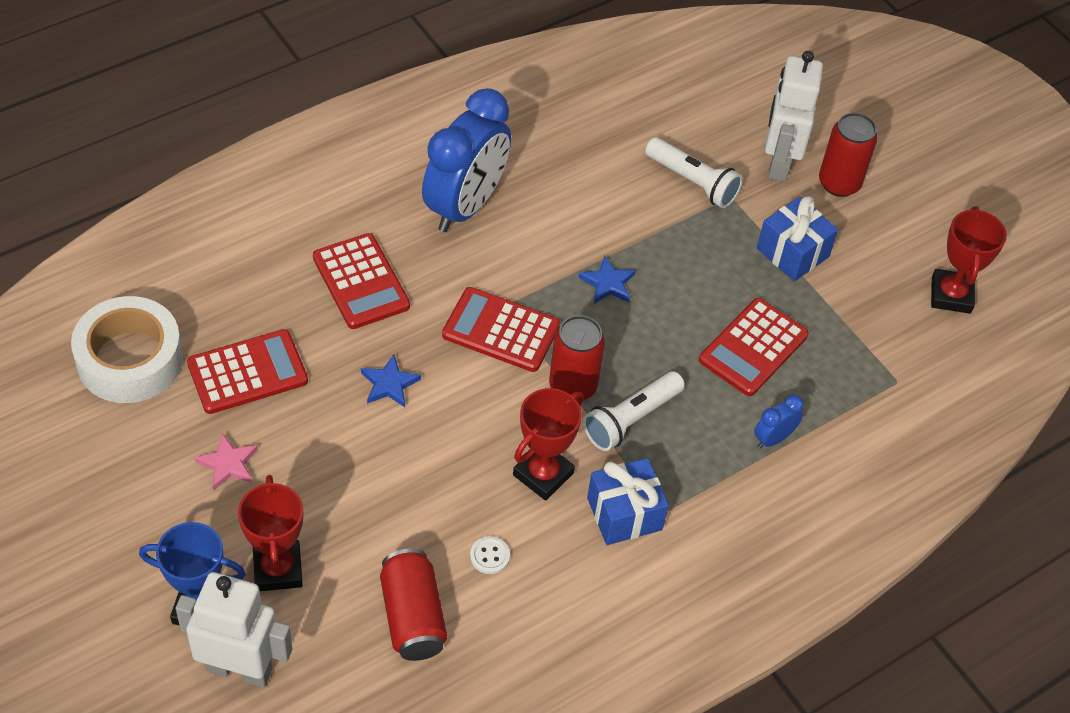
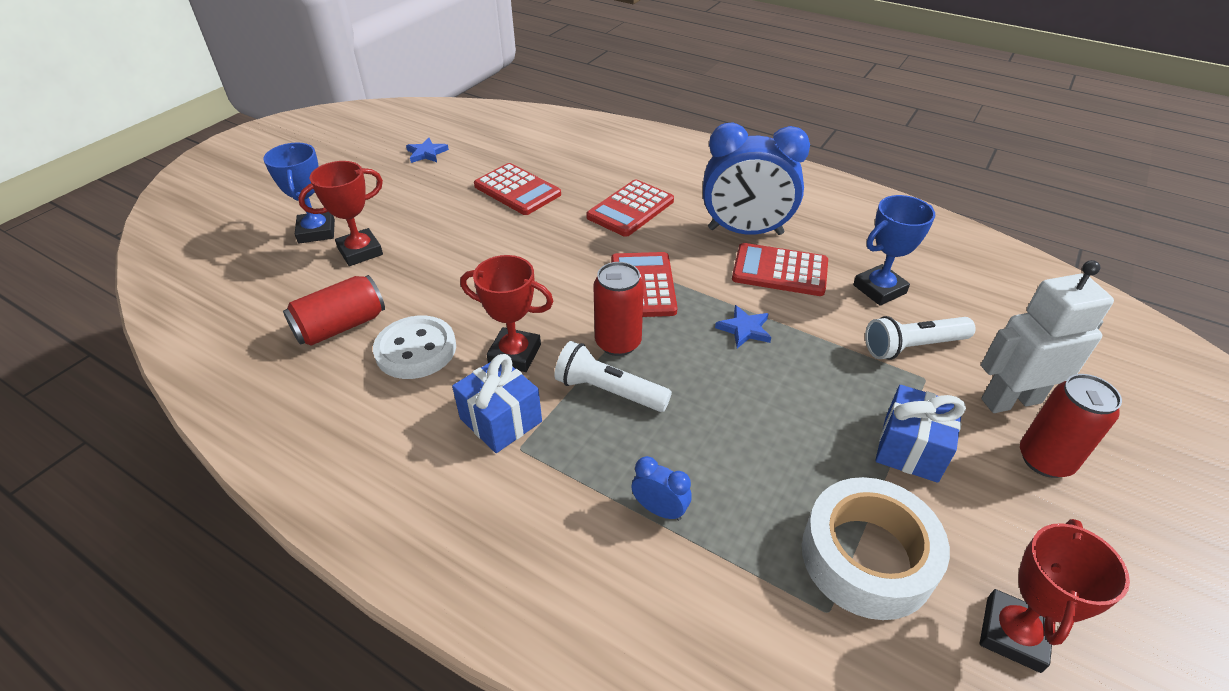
camera: 70 degrees right, 10 degrees down
(130, 359) = (497, 149): white tape -> white tape (867, 557)
(228, 464) = (438, 206): pink star -> none
(239, 669) = (270, 262): white robot -> none
(389, 384) = (550, 249): blue star -> blue star (426, 153)
(489, 556) = (416, 349): white button -> white button, size x2.23
(611, 158) = (879, 289): none -> blue trophy
(693, 182) = (913, 347): white flashlight -> white flashlight turned 60 degrees clockwise
(753, 348) = (761, 455): red calculator -> red calculator (780, 271)
(951, 295) = (1013, 634): red trophy -> red trophy turned 45 degrees counterclockwise

